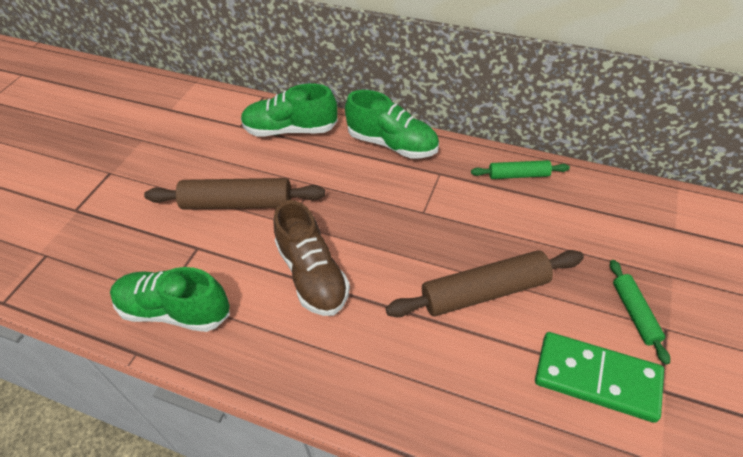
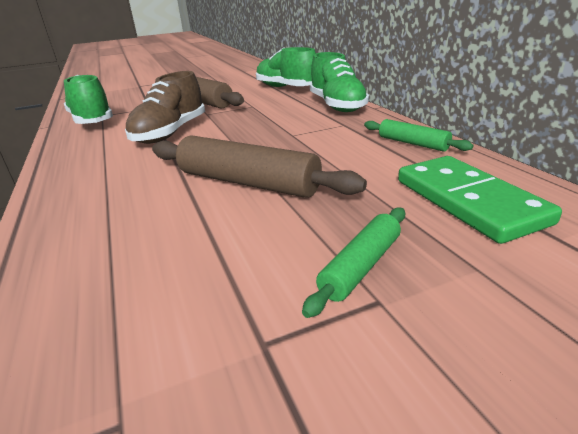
camera: 45 degrees right, 20 degrees down
(597, 378) = (218, 281): green domino -> green domino (468, 201)

